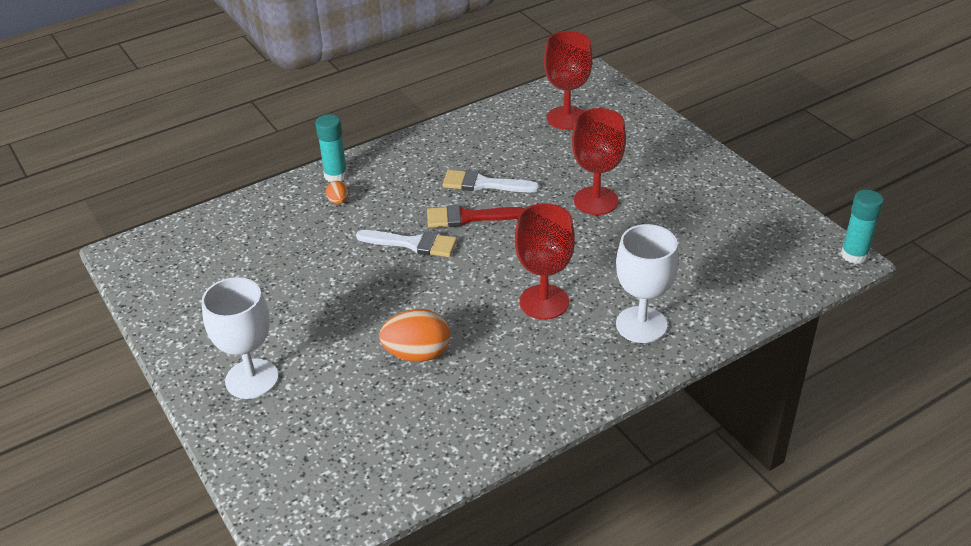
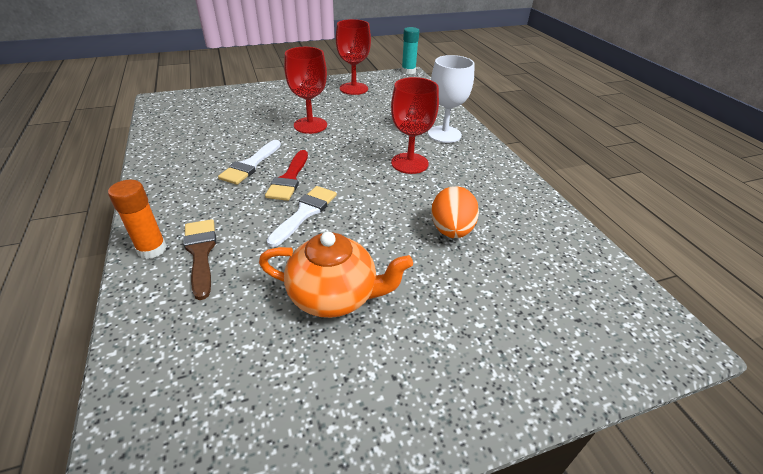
camera: 80 degrees left, 0 degrees up
(252, 379) = (465, 355): white goblet -> none
(304, 290) = (335, 296): none -> orange teapot
(336, 175) = (152, 249): turquoise glue stick -> orange glue stick
(338, 201) = (201, 253): orange egg -> brown brush
(566, 118) = (200, 117): red goblet -> red goblet (353, 88)

